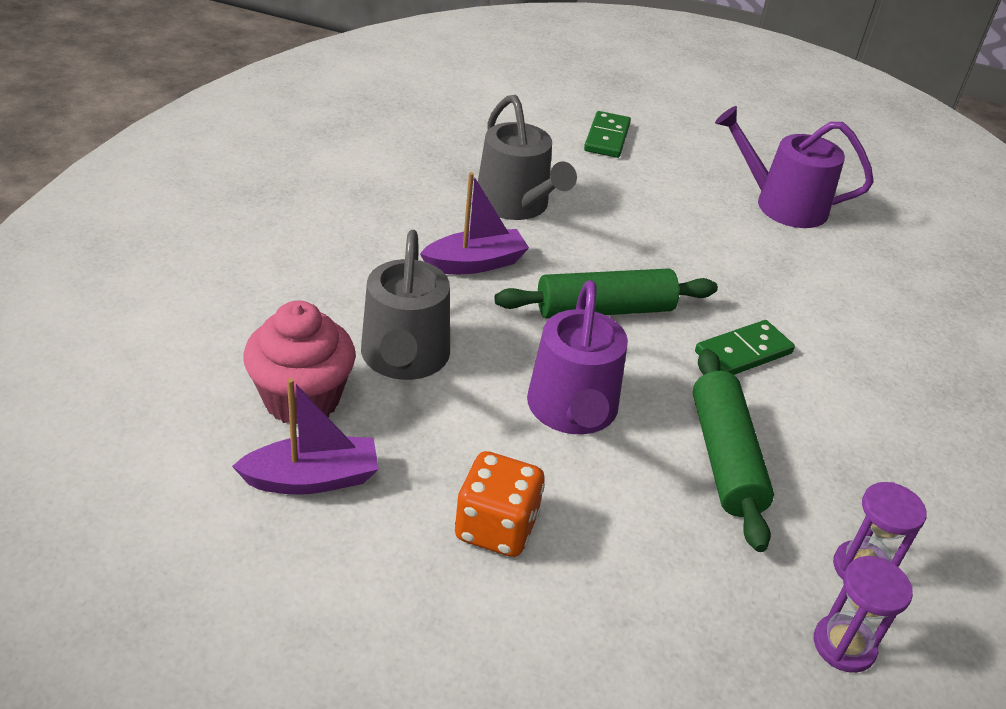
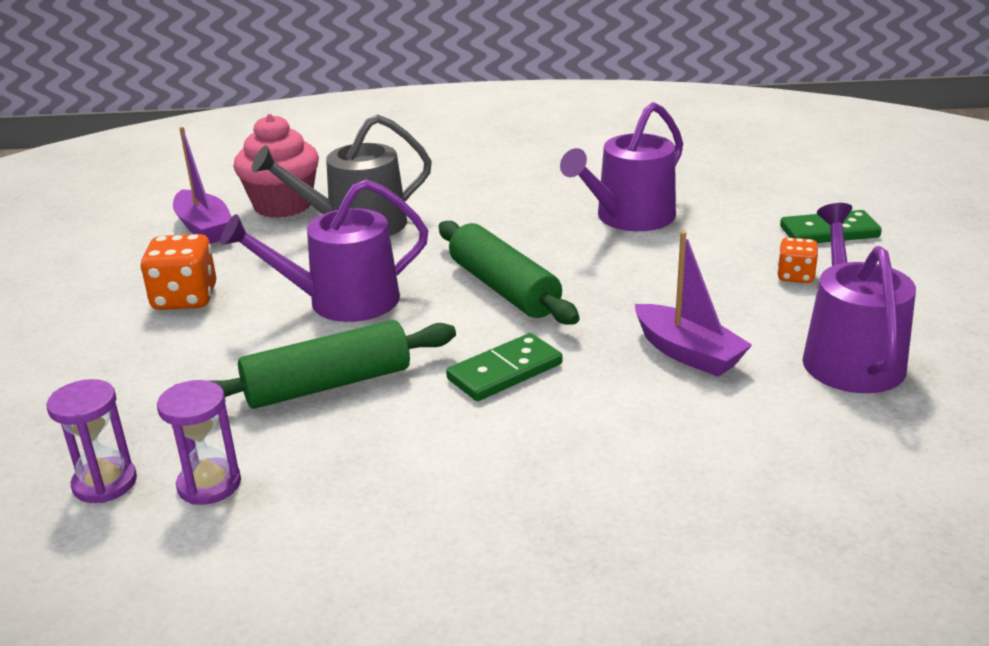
camera: 75 degrees right, 10 degrees down
(475, 263) = (512, 221): purple boat -> purple boat (688, 353)
(516, 205) = (629, 218): grey watering can -> purple watering can
(665, 178) = (795, 276): none -> orange dice
(743, 353) = (505, 372): green domino -> green domino turned 75 degrees counterclockwise

